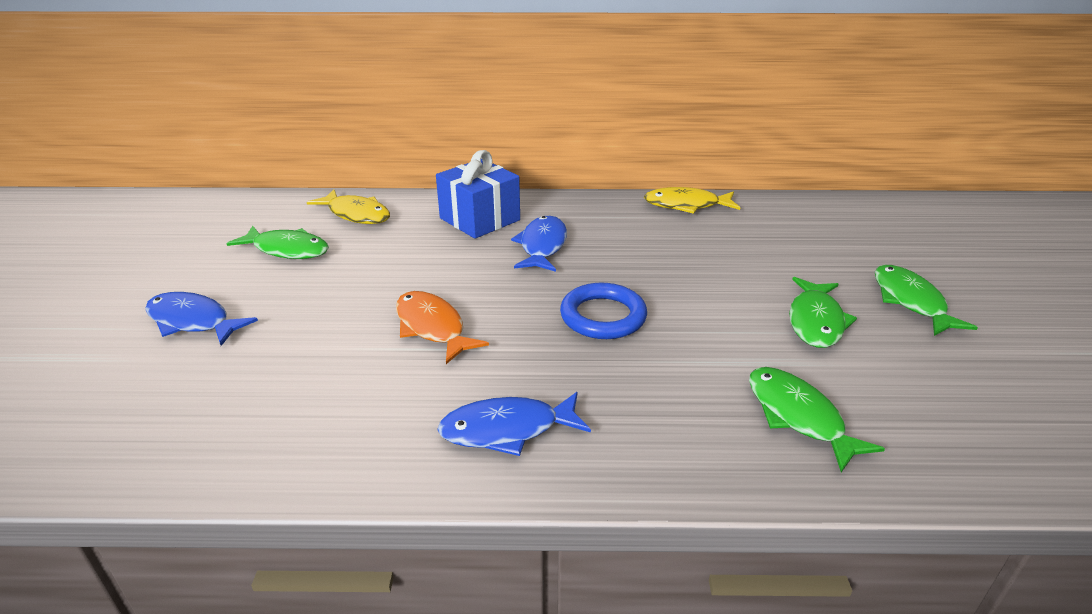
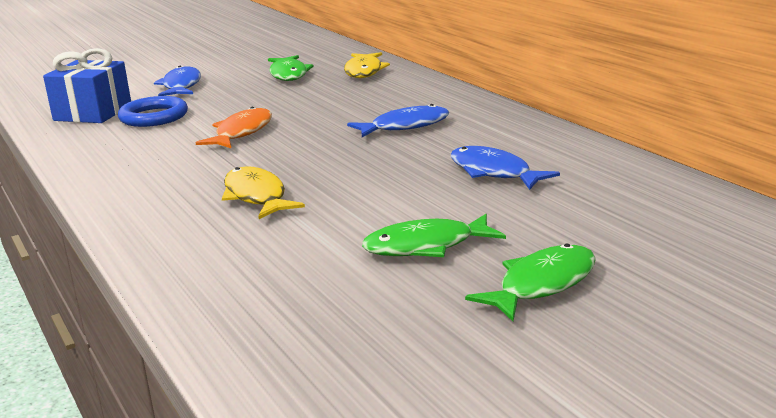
camera: 60 degrees right, 10 degrees down
(479, 219) = (416, 99): blue gift -> blue gift (93, 113)
(507, 430) = (146, 182): blue fish -> blue fish (493, 172)
(603, 316) = (321, 171): blue ring -> blue ring (154, 117)
(686, 205) = (583, 150): yellow fish -> yellow fish (256, 196)
(798, 416) = (253, 266): green fish -> none

